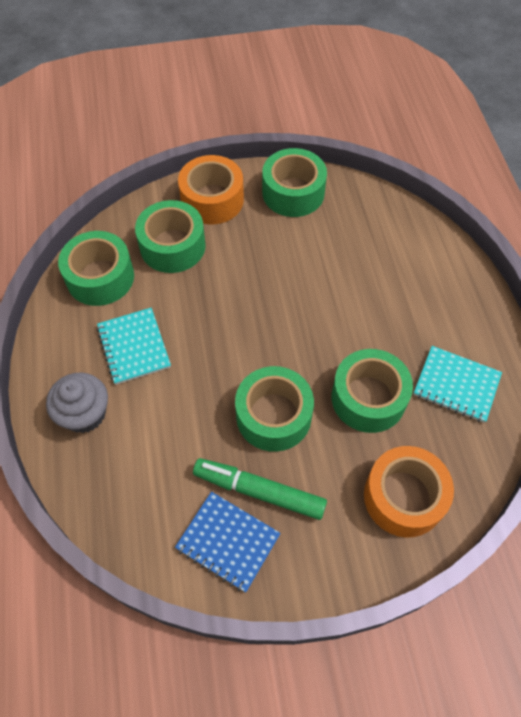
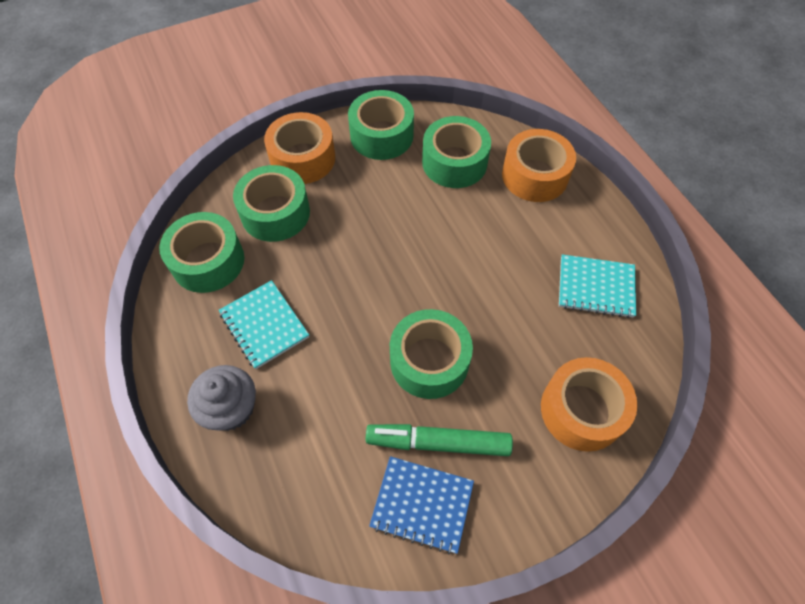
camera: 15 degrees left, 0 degrees up
(368, 398) = (517, 320): green tape -> green tape (454, 162)
(431, 263) = (535, 175): none -> orange tape

